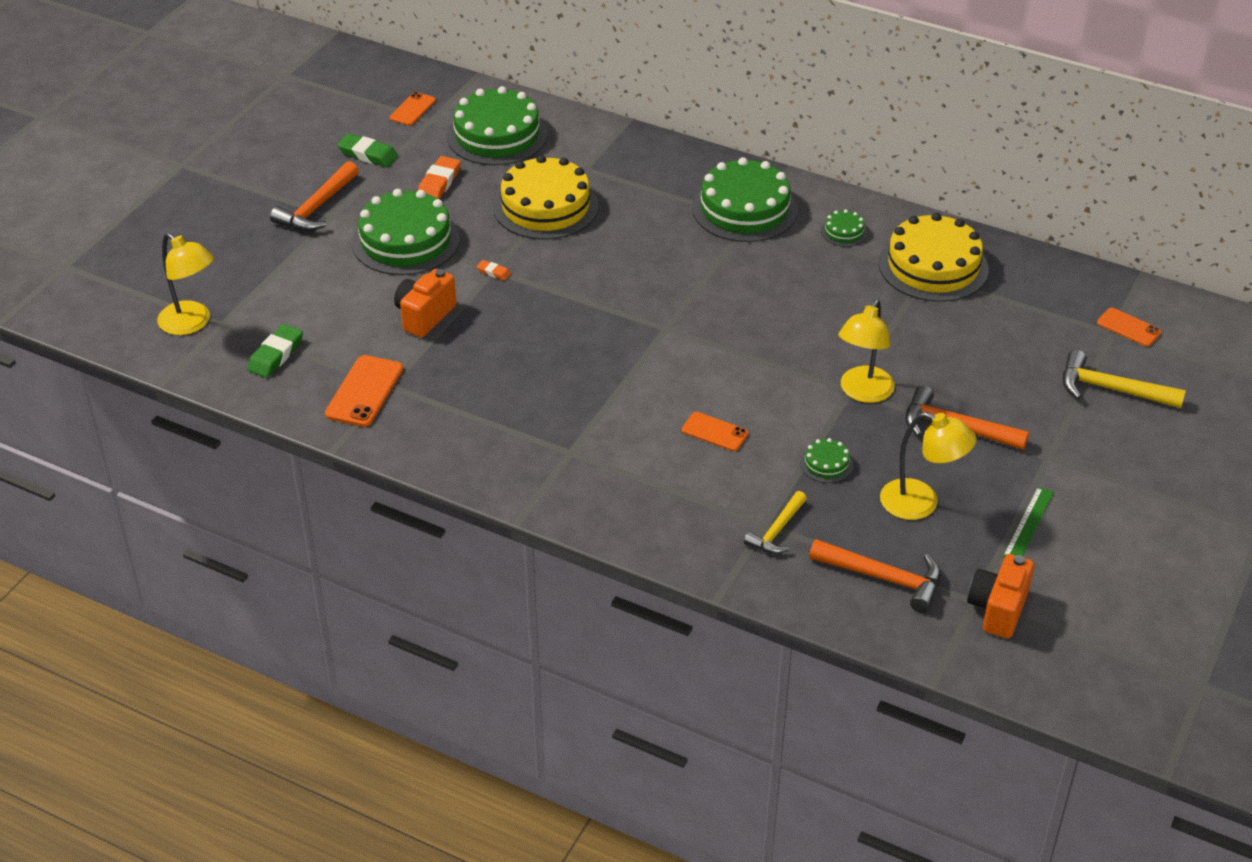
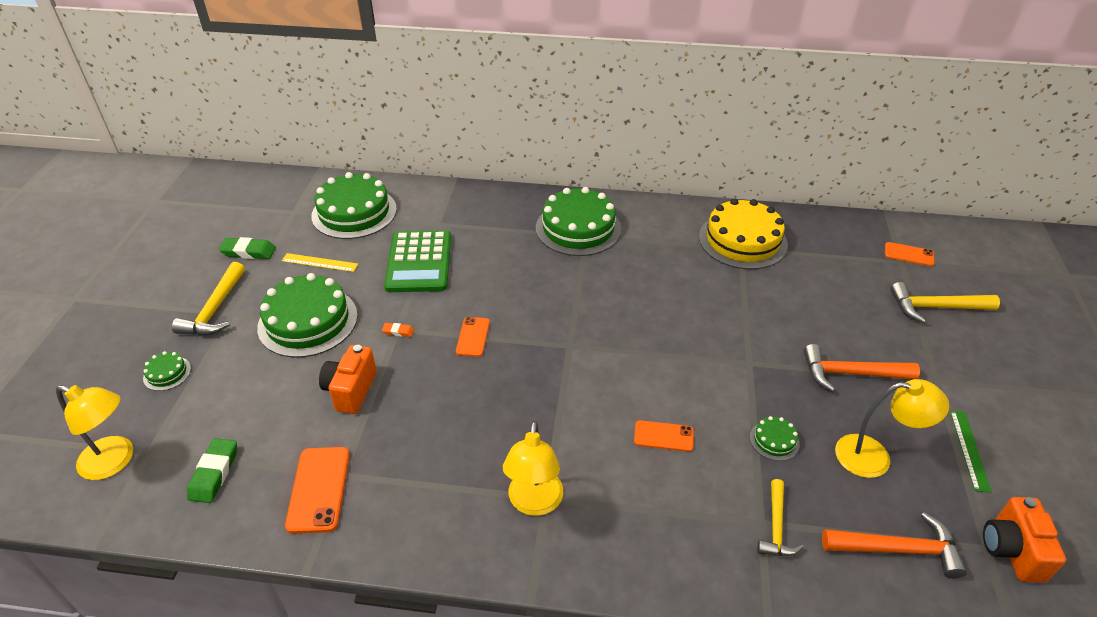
camera: 20 degrees left, 0 degrees up
(317, 208) = (215, 309): orange hammer -> yellow hammer
(412, 109) = (275, 206): orange phone -> orange phone (473, 337)
(439, 183) = (320, 262): orange eraser -> yellow ruler
(545, 206) = (419, 262): yellow cake -> green calculator
(844, 232) = (662, 229): green cake -> green cake (167, 373)
(863, 392) = (760, 362): yellow lamp -> yellow lamp (534, 503)

